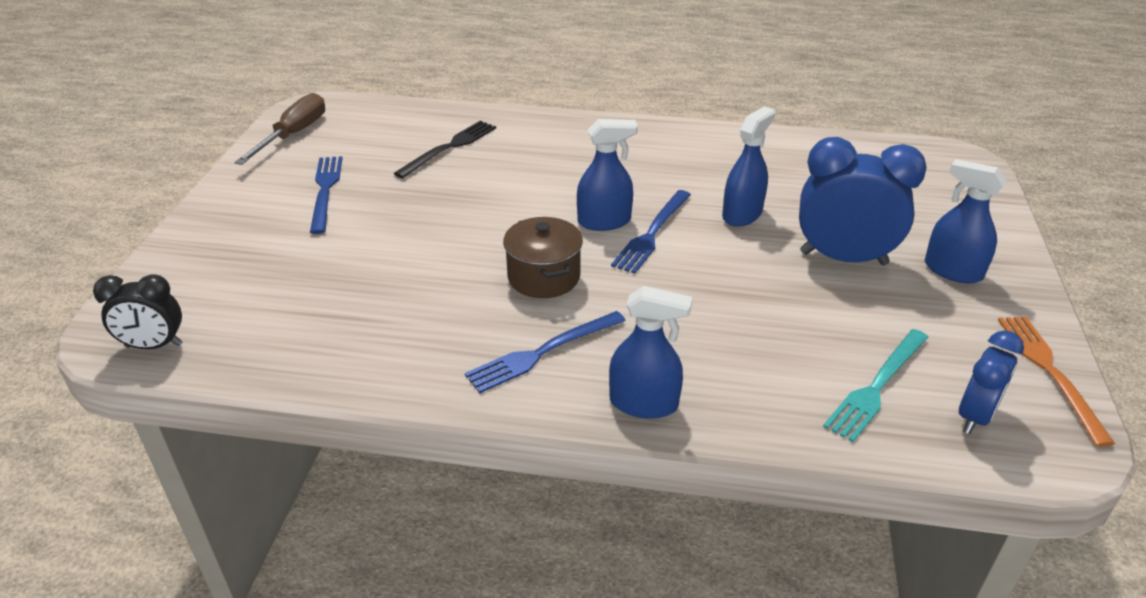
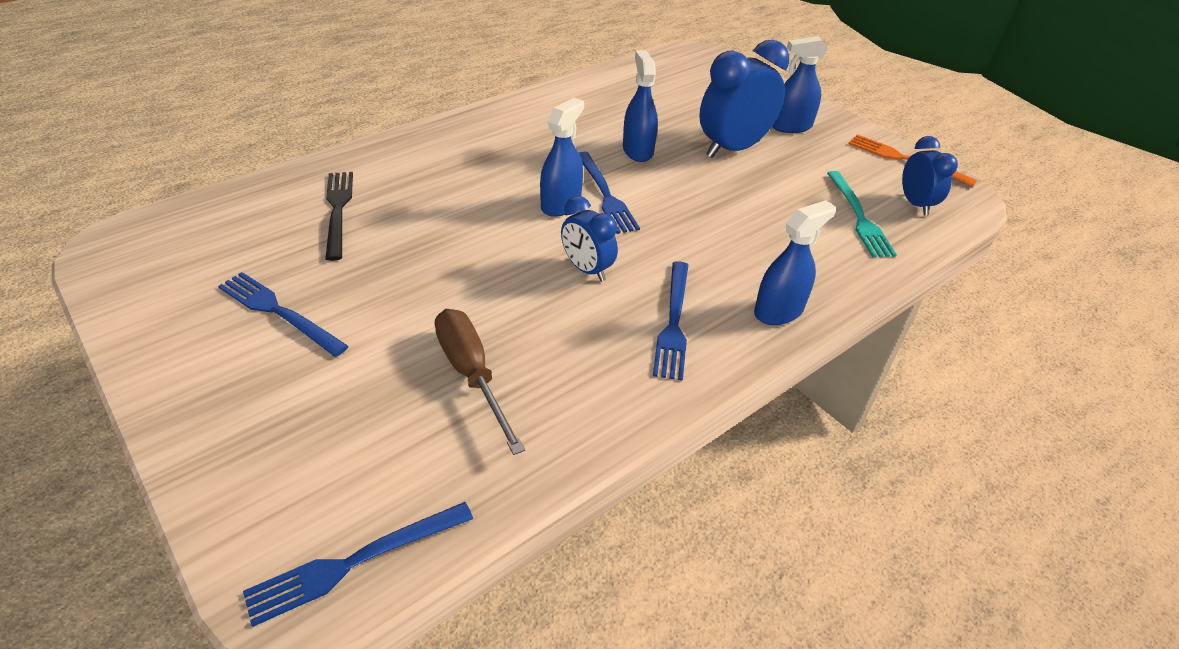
camera: 50 degrees left, 5 degrees up
(154, 345) = (355, 562): black clock -> blue fork
(294, 134) = (142, 280): brown screwdriver -> brown screwdriver (472, 374)
(544, 277) = (587, 269): brown pot -> blue clock

